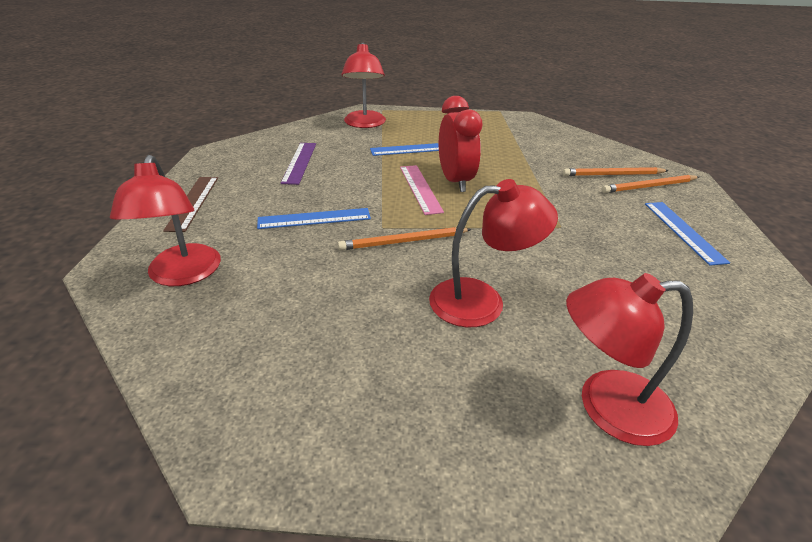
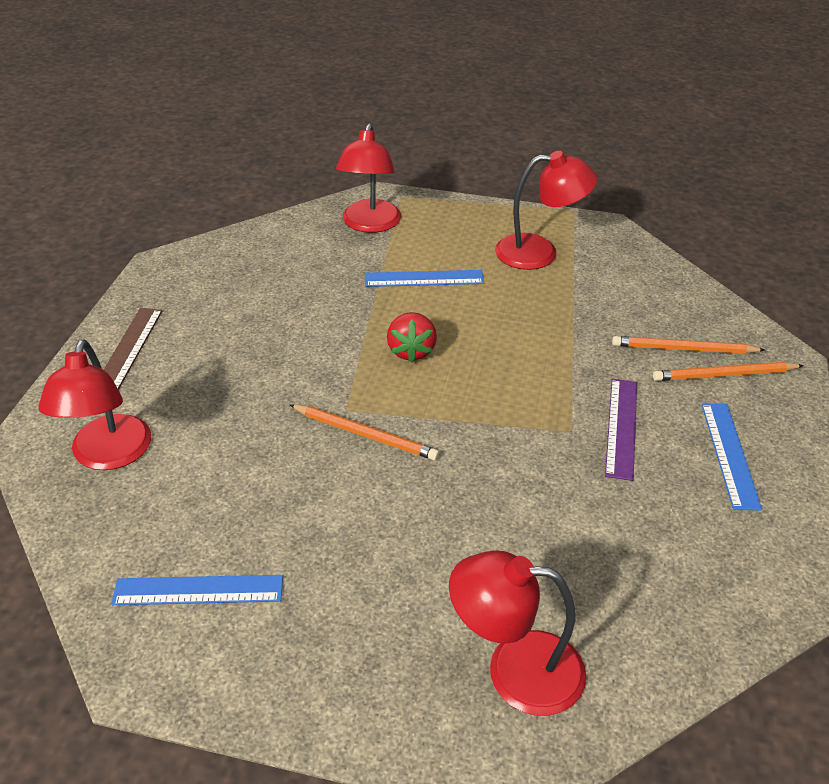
camera: 10 degrees right, 5 degrees up
(299, 162) = (267, 292): purple ruler -> purple ruler (621, 427)
(314, 218) = (267, 388): blue ruler -> blue ruler (198, 590)
(403, 242) = (365, 434): orange pencil -> orange pencil turned 150 degrees counterclockwise
(420, 188) = (411, 351): pink ruler -> red strawberry
(455, 181) = (461, 342): red clock -> none
(482, 301) = (431, 527): red lamp -> red lamp (539, 252)

